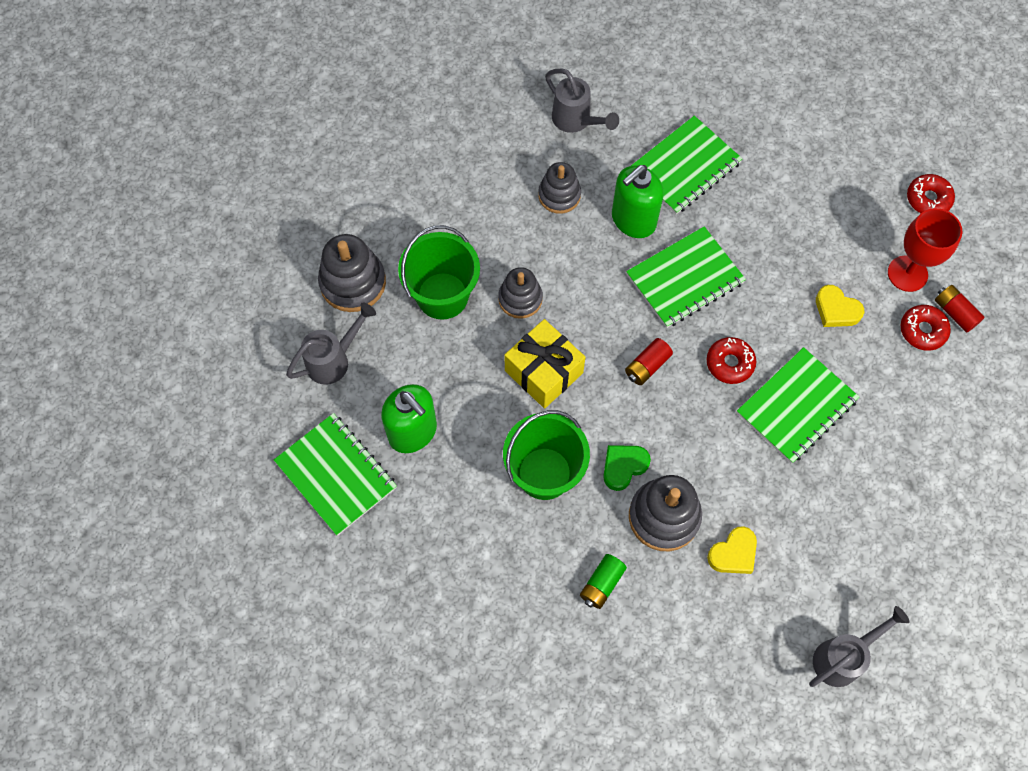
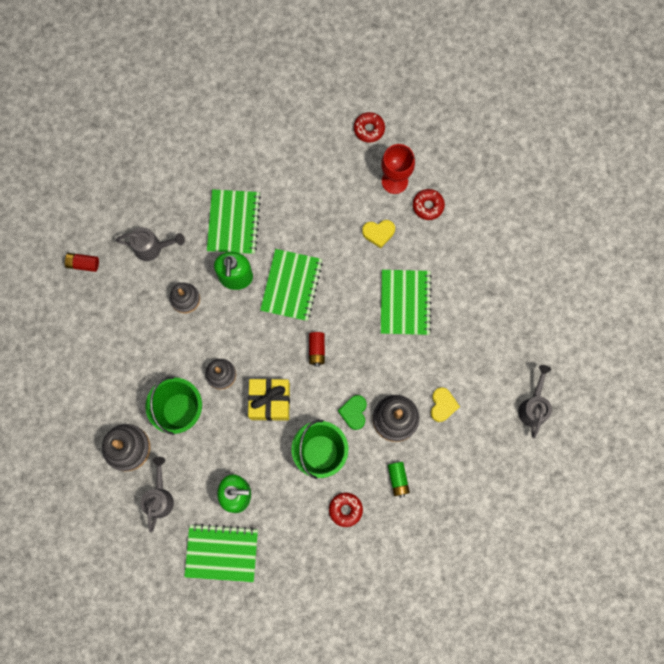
camera: 45 degrees left, 10 degrees up
(730, 363) = (354, 310): red donut -> red donut (345, 509)
(954, 313) = (434, 182): red battery -> red battery (83, 264)

